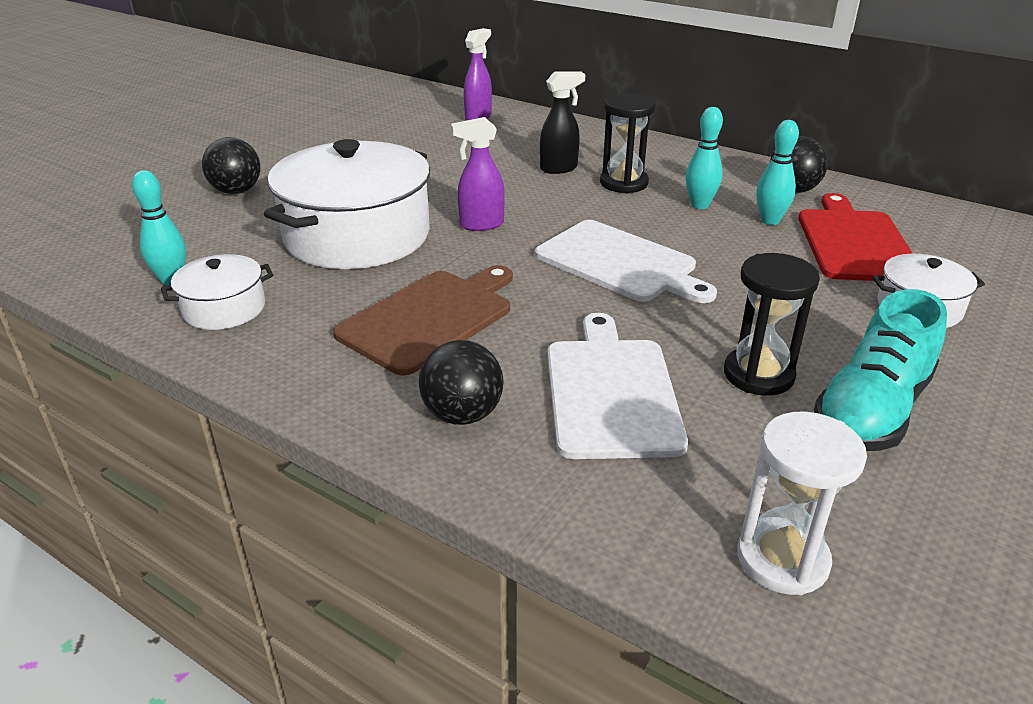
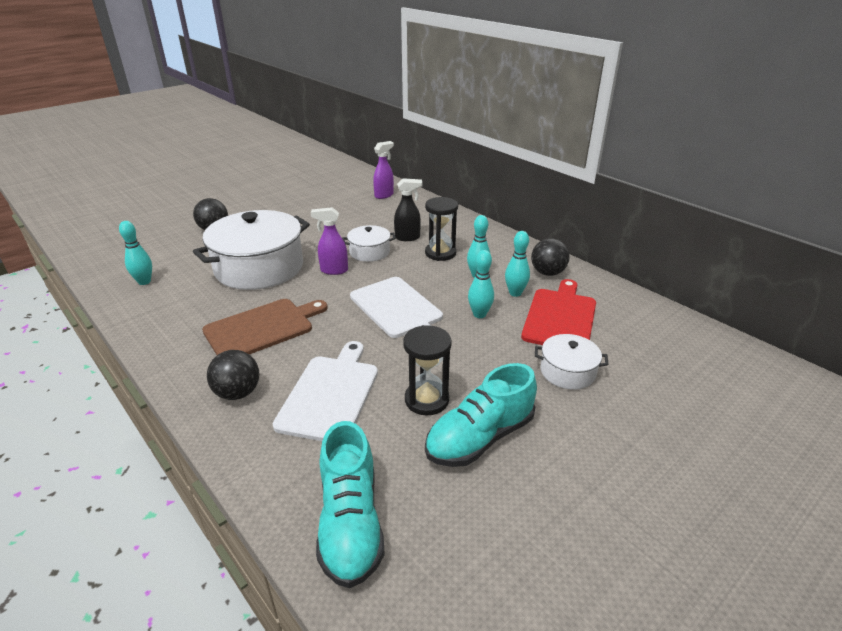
camera: 15 degrees right, 0 degrees up
(224, 308) = (159, 304): white pot -> white pot (369, 252)
(743, 254) = (479, 314): none -> turquoise bowling pin
(782, 559) = (350, 523): white hourglass -> turquoise shoe

